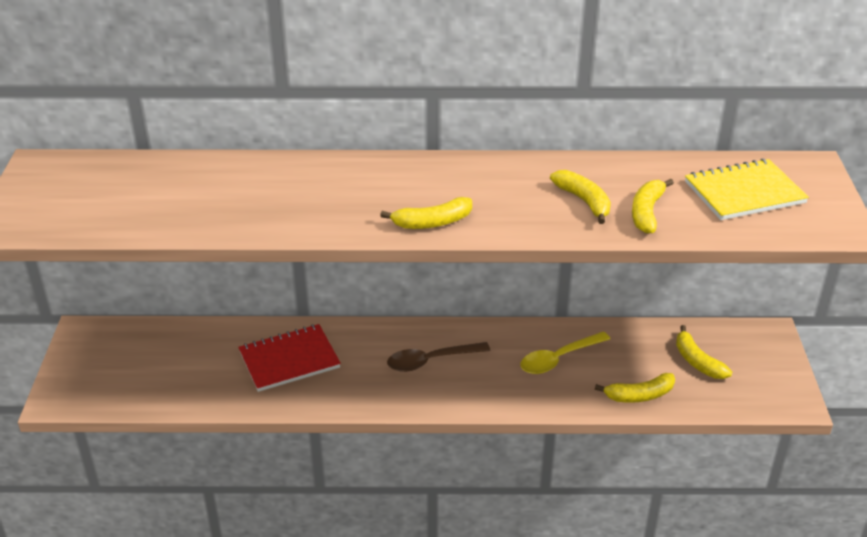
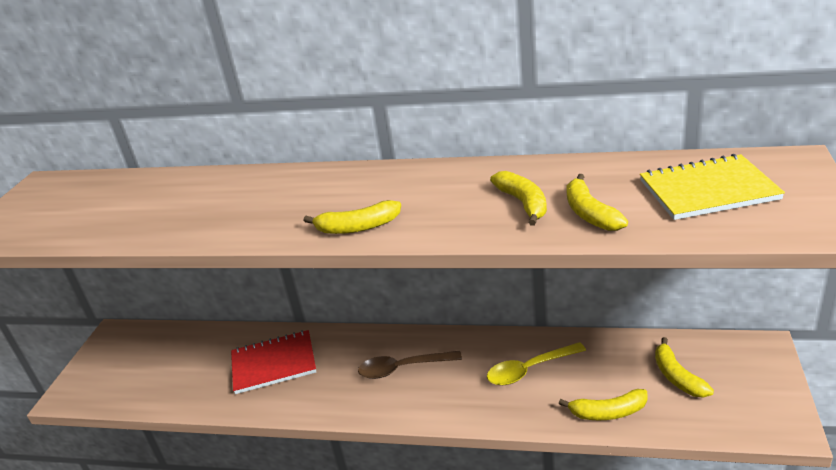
camera: 15 degrees right, 5 degrees down
(647, 212) = (590, 213): yellow banana -> yellow banana turned 45 degrees counterclockwise

